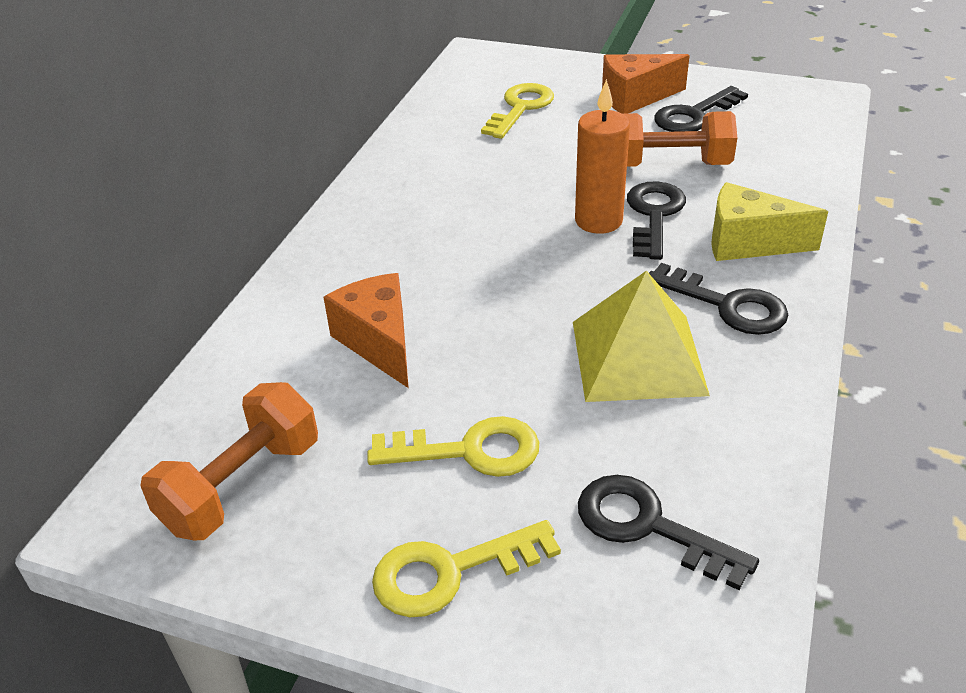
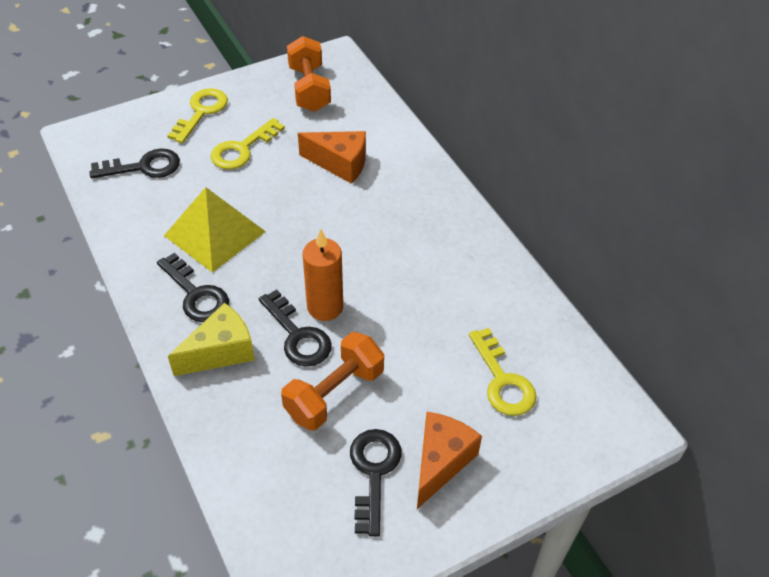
camera: 130 degrees right, 10 degrees up
(727, 305) = (196, 294): black key -> black key turned 120 degrees counterclockwise

